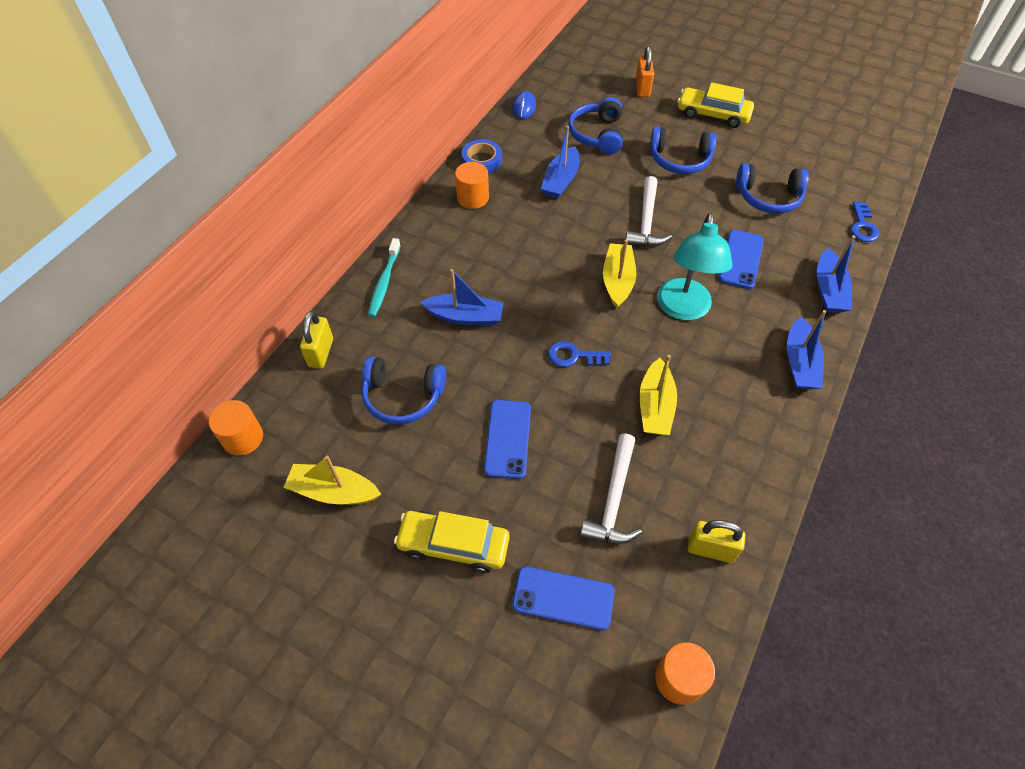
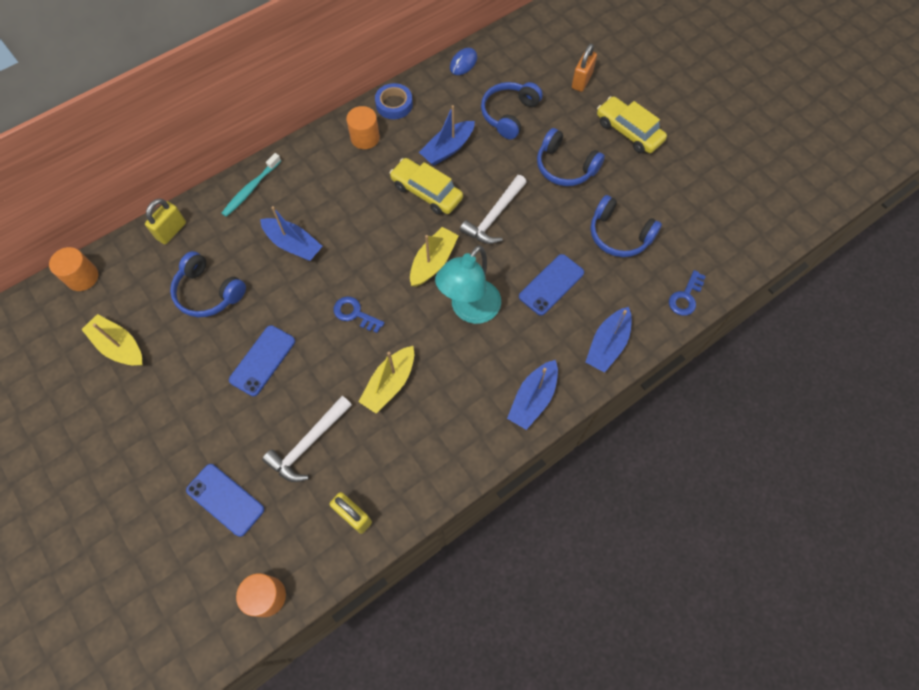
camera: 25 degrees right, 10 degrees up
(453, 545) = (175, 424): yellow car -> yellow car (426, 192)

